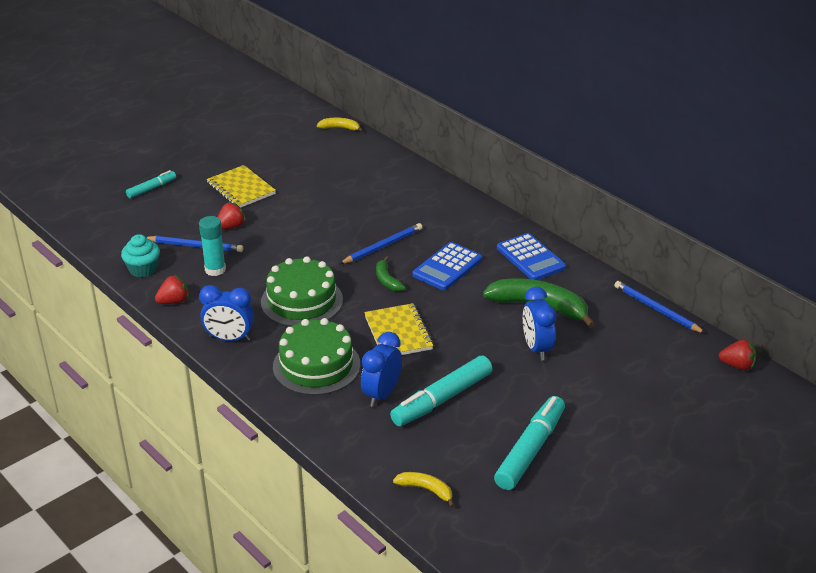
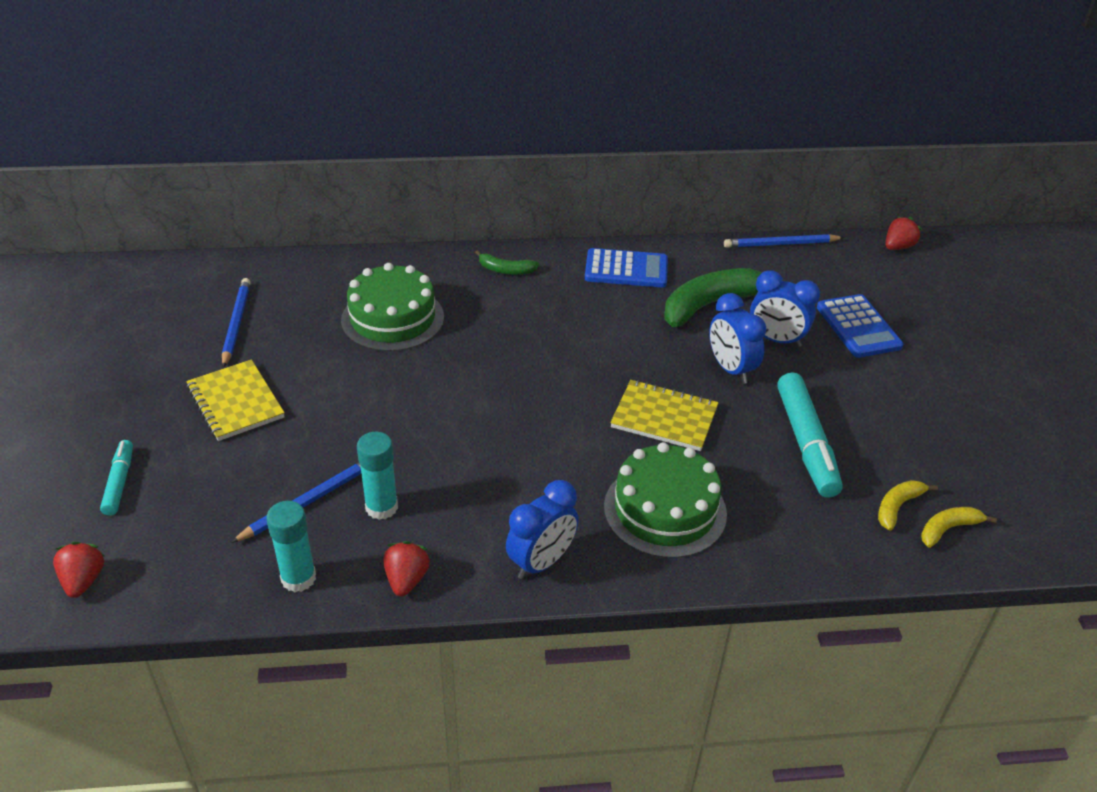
camera: 55 degrees left, 5 degrees up
(143, 269) = (298, 578): turquoise cupcake -> turquoise glue stick
(231, 227) = (306, 450): red strawberry -> red strawberry (83, 580)
(241, 189) = (235, 402): yellow notebook -> yellow notebook turned 60 degrees clockwise
(302, 301) = (529, 462): green cake -> green cake (392, 318)
(340, 128) = (222, 268): yellow banana -> yellow banana (898, 507)
(381, 394) = (762, 483): blue clock -> blue clock (730, 369)
(382, 246) = (494, 351): blue pencil -> blue pencil (236, 323)
(387, 280) = (560, 378): green banana -> green banana (505, 270)
(447, 267) = (583, 327): blue calculator -> blue calculator (858, 327)
(530, 450) = (932, 424): turquoise marker -> none

